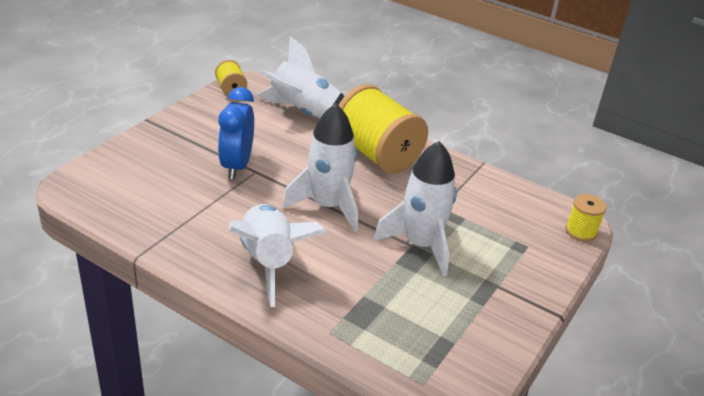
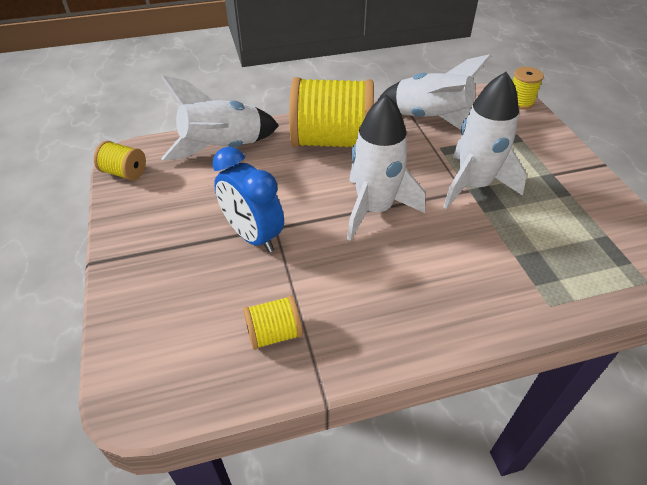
camera: 45 degrees left, 10 degrees up
(166, 213) = (274, 334): none -> yellow spool
(268, 262) = (421, 294): white rocket -> white rocket (431, 119)

